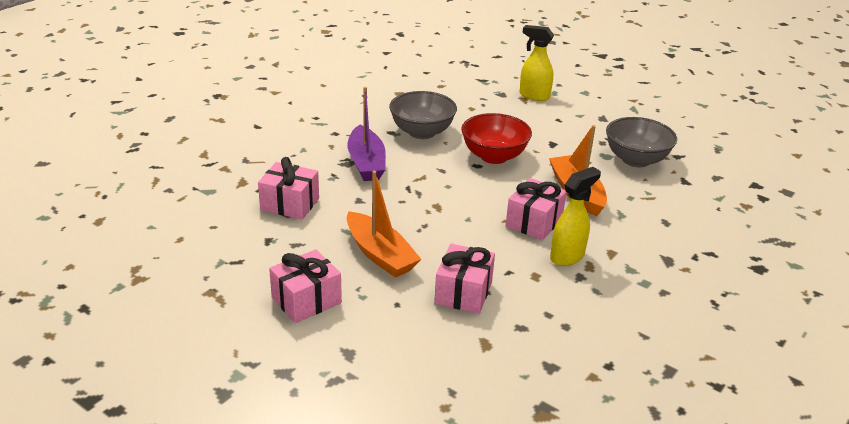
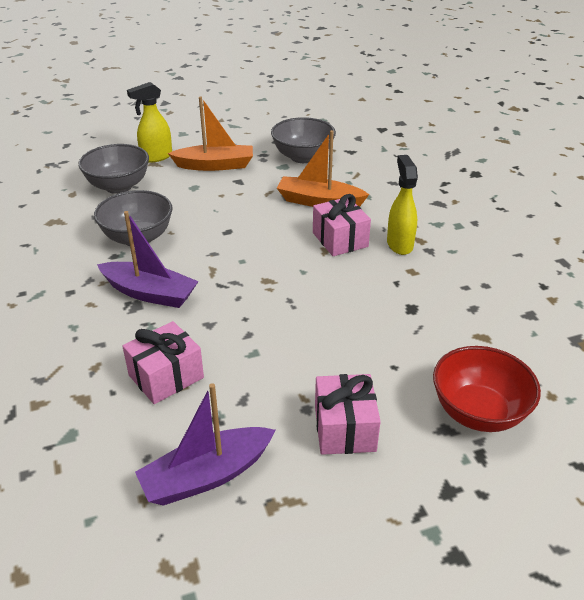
camera: 55 degrees left, 5 degrees up
(215, 255) = (206, 475): none -> purple boat
(380, 254) = (311, 346): orange boat -> orange boat (215, 165)
(463, 292) = (406, 319): pink gift -> none
(474, 98) = (118, 186): none -> grey bowl
(494, 156) = (224, 217): red bowl -> red bowl (478, 412)

